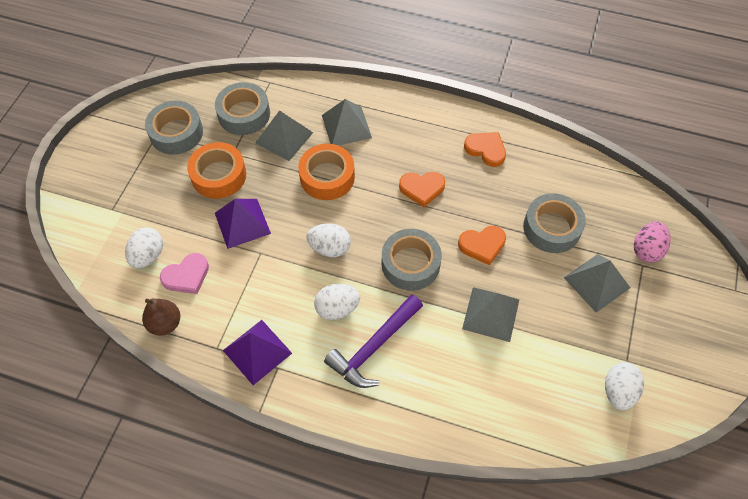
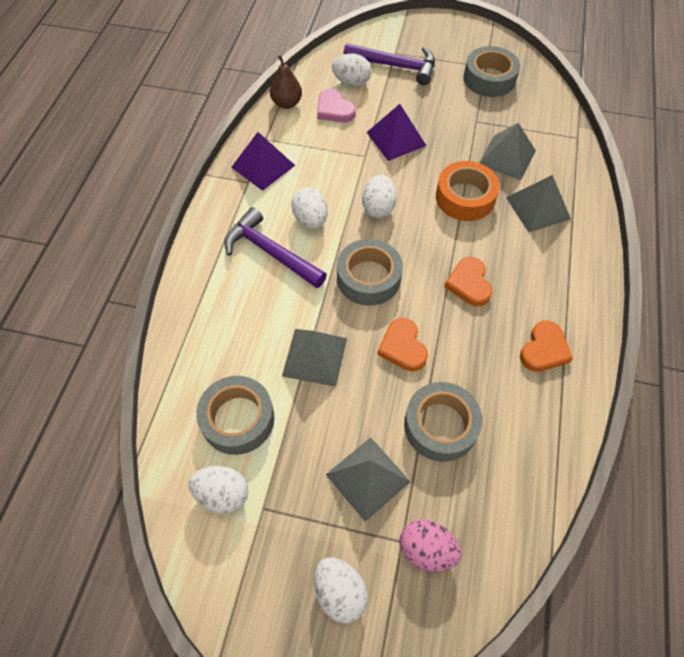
camera: 85 degrees right, 0 degrees up
(134, 211) = (395, 66): none -> purple hammer
(219, 175) = (447, 115): orange tape -> none
(244, 114) = (527, 123): grey tape -> grey tape (238, 419)
(683, 309) = (340, 592): none -> white egg

